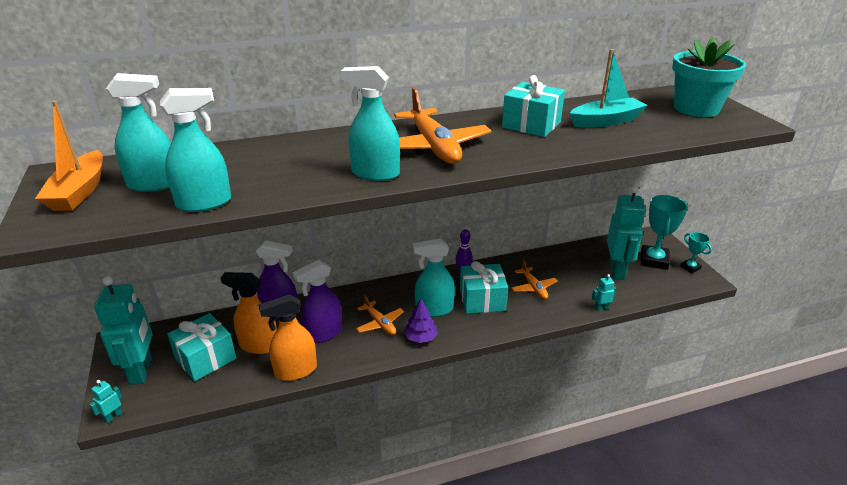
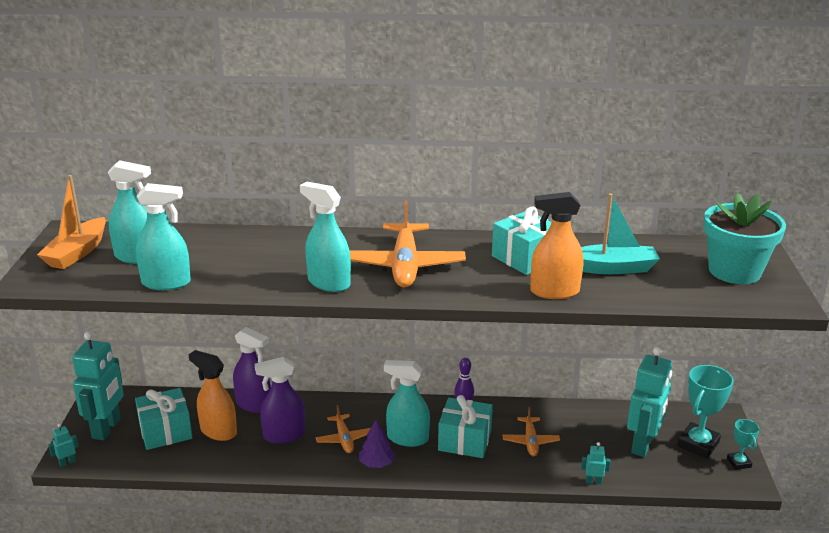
camera: 20 degrees right, 5 degrees down
(295, 370) = (239, 464): orange spray bottle -> orange spray bottle (554, 292)

